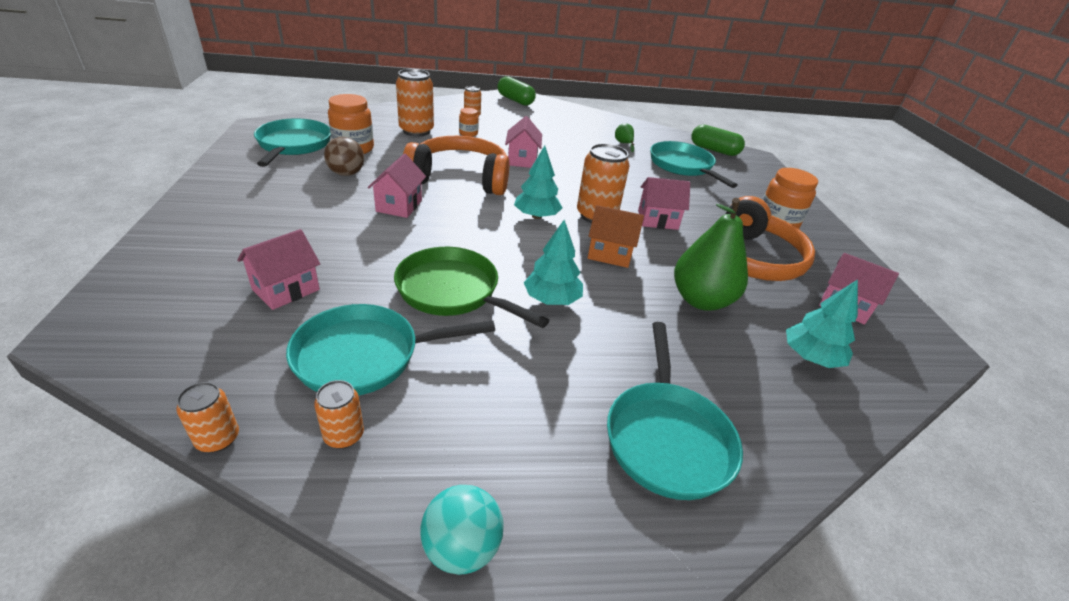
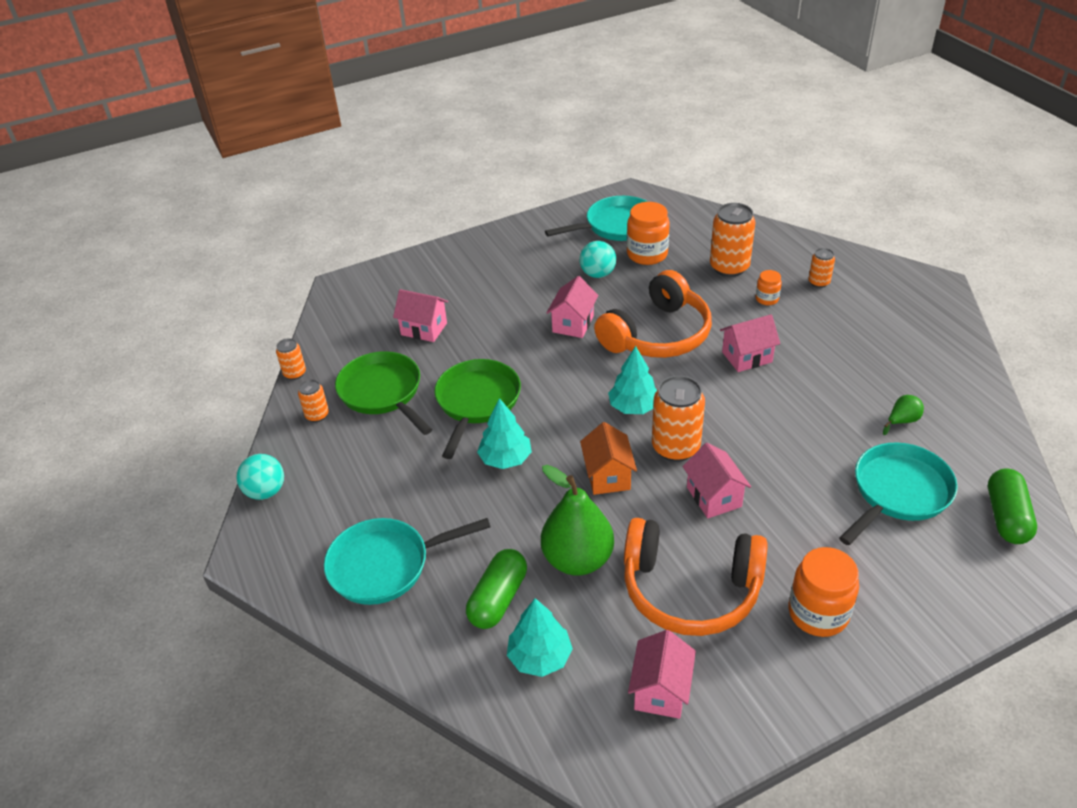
camera: 75 degrees right, 5 degrees up
(346, 173) = (598, 274): brown ball -> turquoise ball
(365, 356) = (383, 393): turquoise pan -> green pan
(399, 206) = (573, 324): pink house -> pink house turned 60 degrees counterclockwise
(460, 178) = (658, 335): orange headphones -> orange headphones turned 60 degrees clockwise
(515, 100) = (917, 292): green capsule -> green capsule (498, 599)

